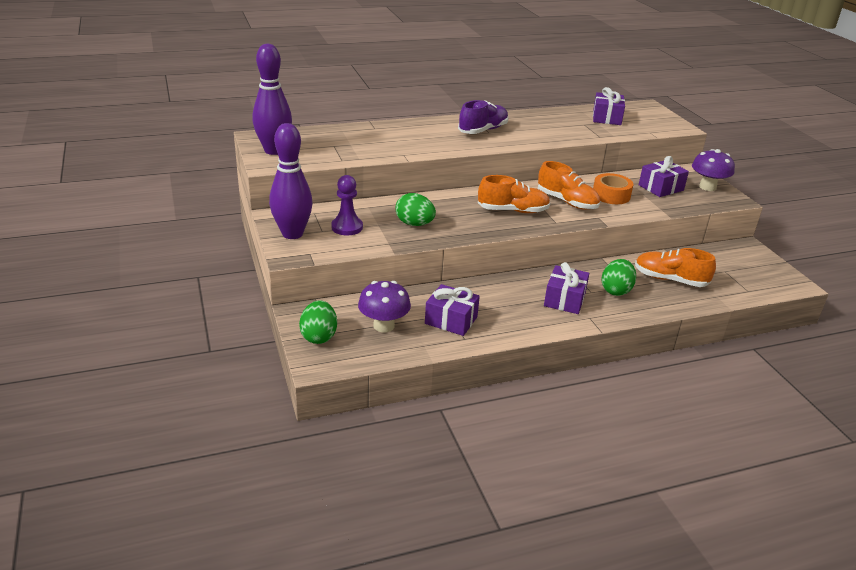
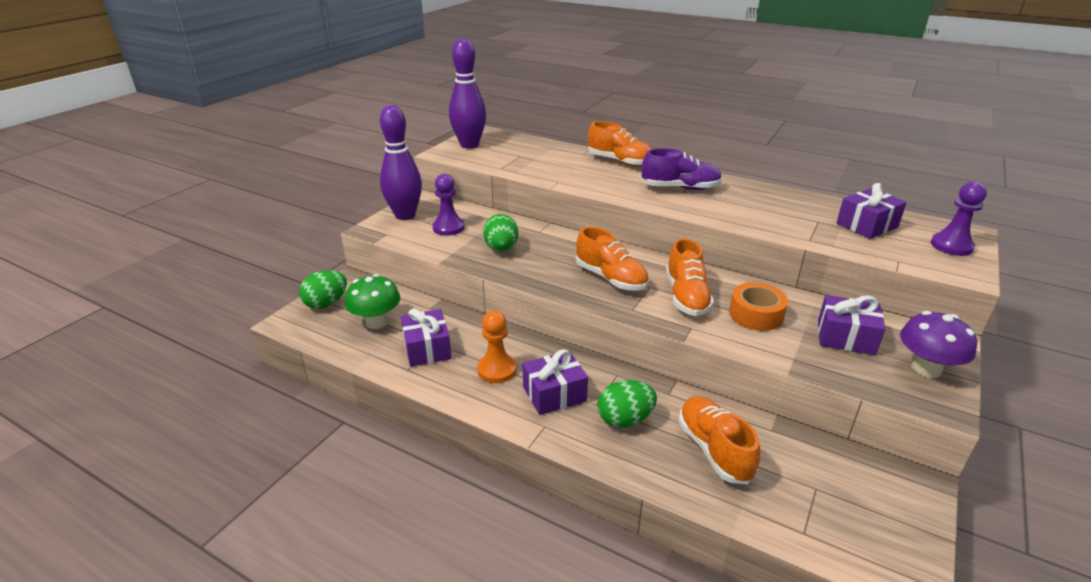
camera: 50 degrees right, 0 degrees up
(384, 326) = (376, 322): purple mushroom -> green mushroom
(411, 125) = (620, 162): none -> orange shoe
(513, 306) = (497, 370): none -> orange pawn
(654, 115) = (951, 246): none -> purple pawn

